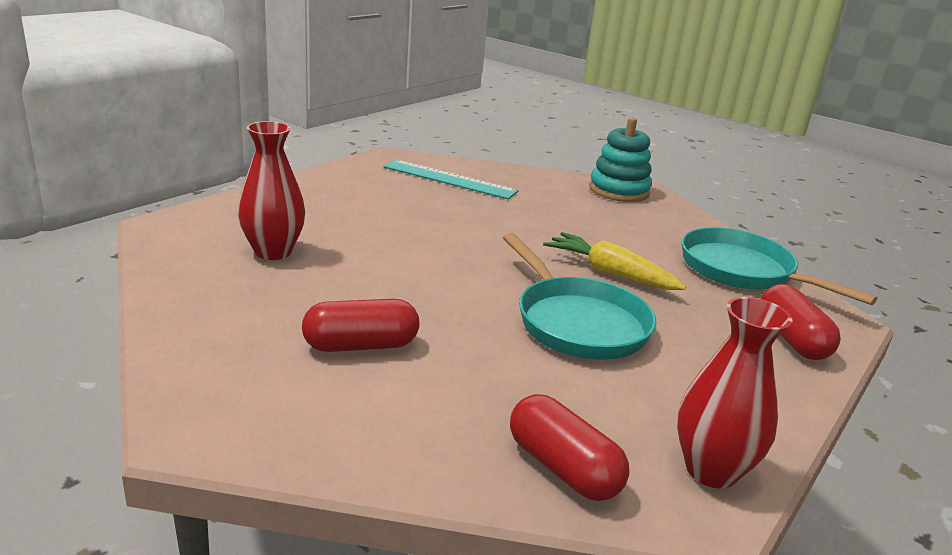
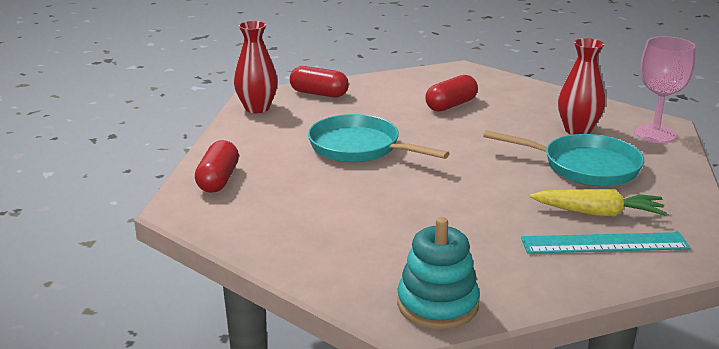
camera: 155 degrees right, 0 degrees up
(203, 221) = (655, 134): none -> pink goblet
(610, 273) = (366, 188): yellow carrot -> yellow carrot (598, 213)
(742, 271) = (262, 229): turquoise pan -> turquoise pan (584, 167)
(792, 339) = (218, 180): red capsule -> red capsule turned 45 degrees clockwise

